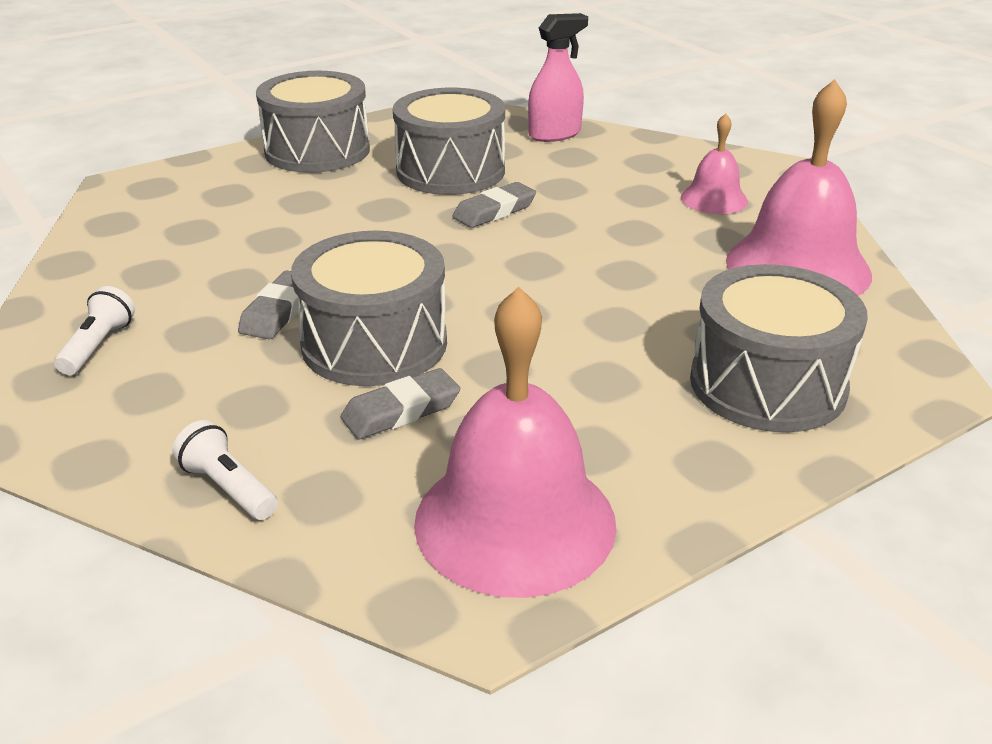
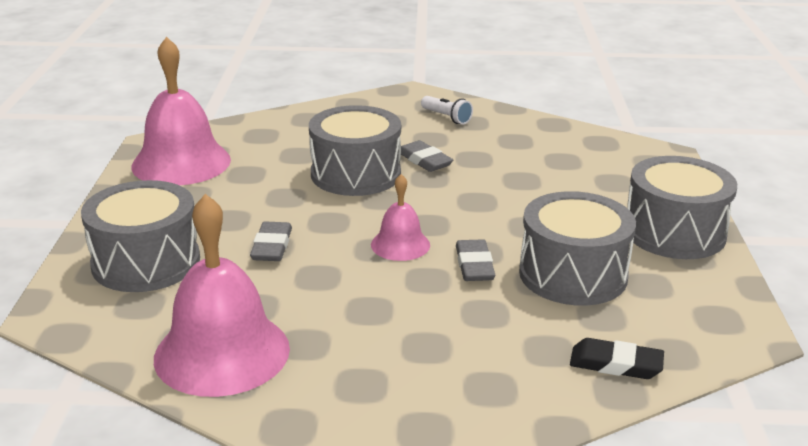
camera: 125 degrees right, 5 degrees down
(228, 487) = (294, 121): white flashlight -> none
(401, 411) = (289, 164): grey eraser -> grey eraser (271, 246)
(555, 134) = (615, 364): pink spray bottle -> black eraser
(714, 199) = (372, 380): pink bell -> pink bell (400, 244)

